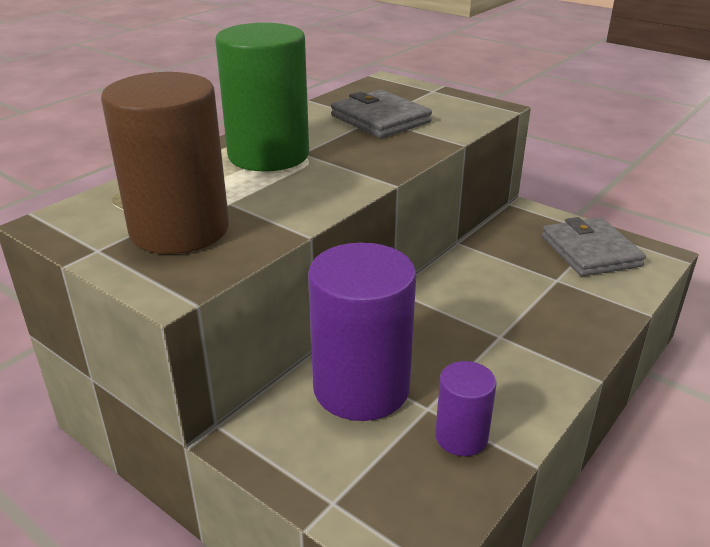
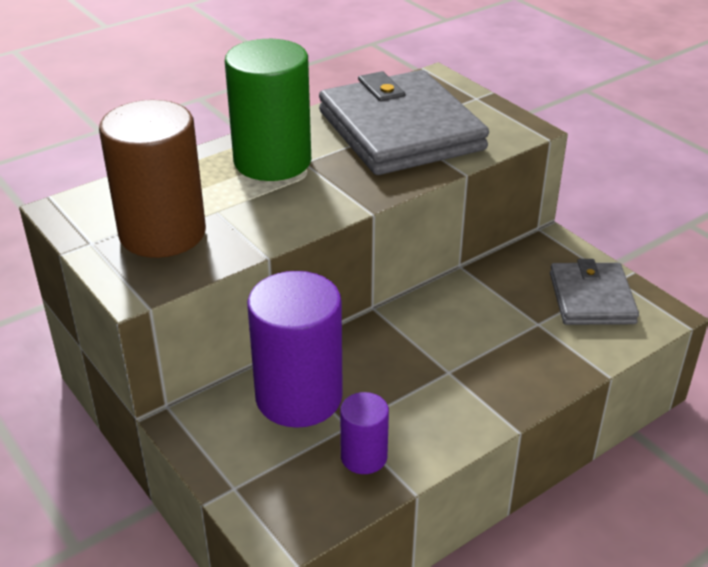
camera: 15 degrees right, 5 degrees up
(380, 119) = (400, 130): grey wallet -> grey wallet, size x1.76

